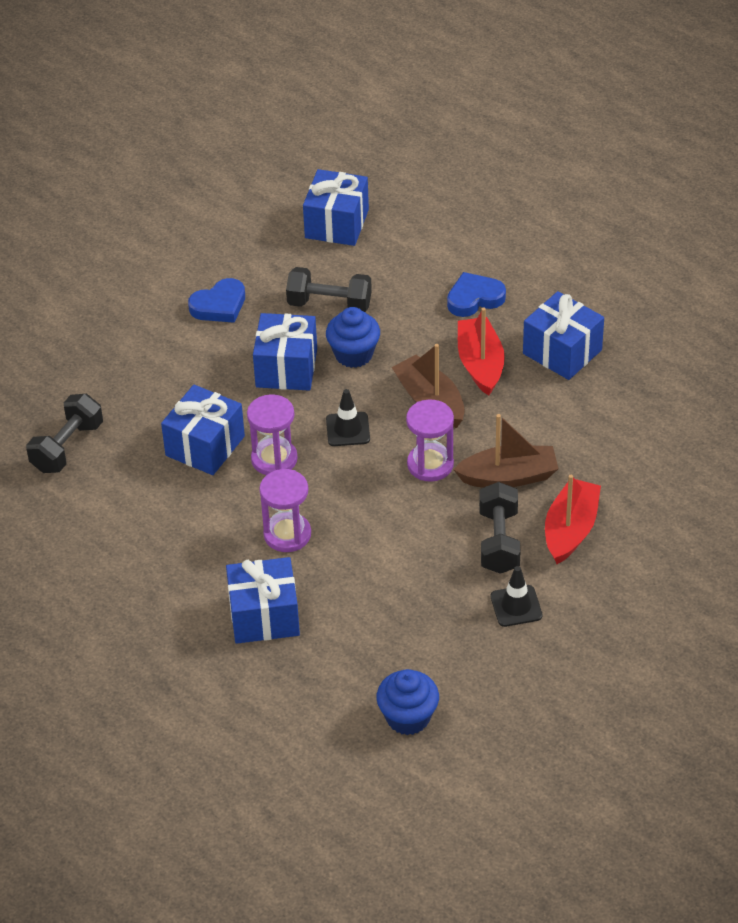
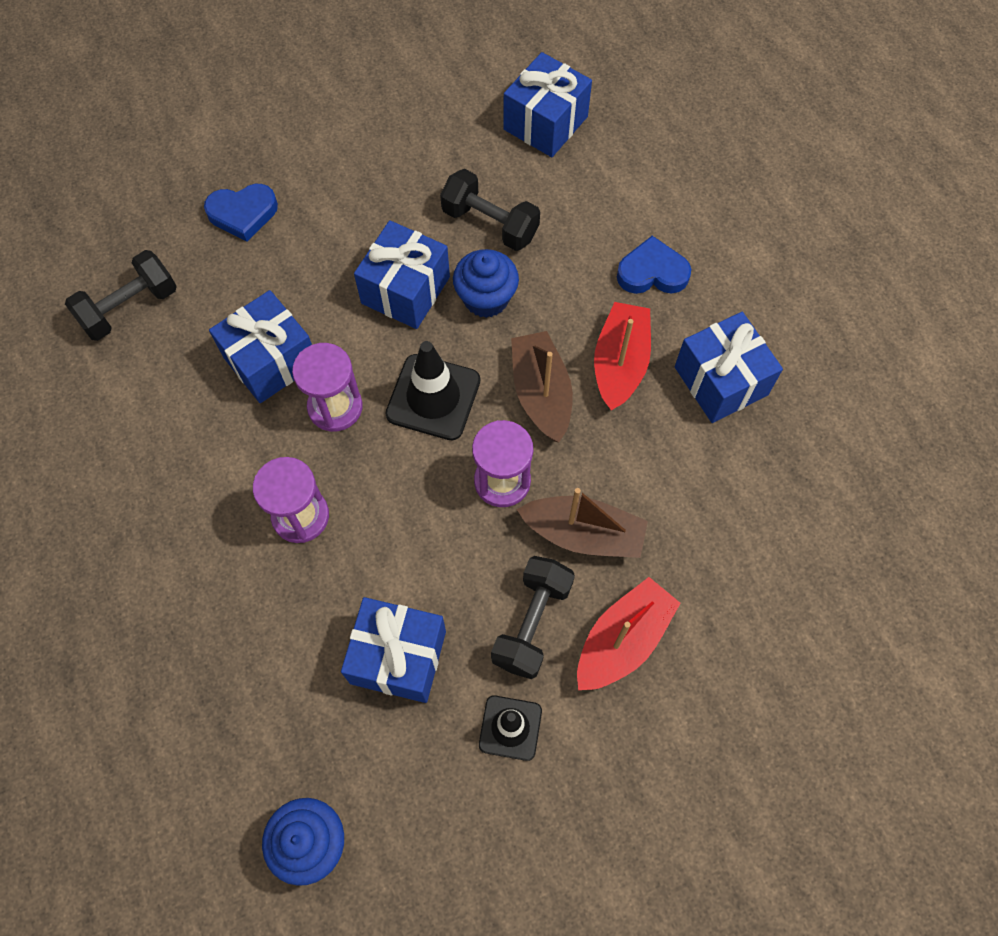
camera: 20 degrees right, 20 degrees up
(219, 305) = (373, 183): blue heart -> blue heart (243, 214)
(264, 616) = (221, 621): blue gift -> blue gift (398, 657)
(348, 429) = (433, 397): black traffic cone -> black traffic cone, size x1.58

